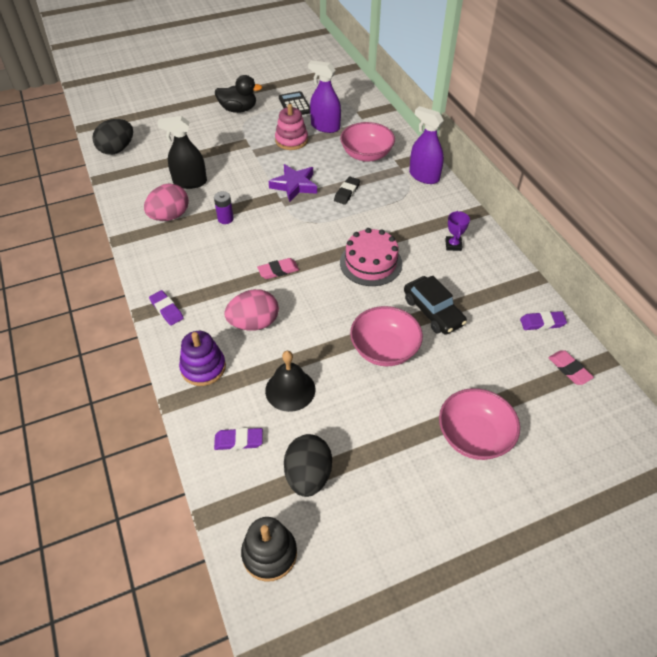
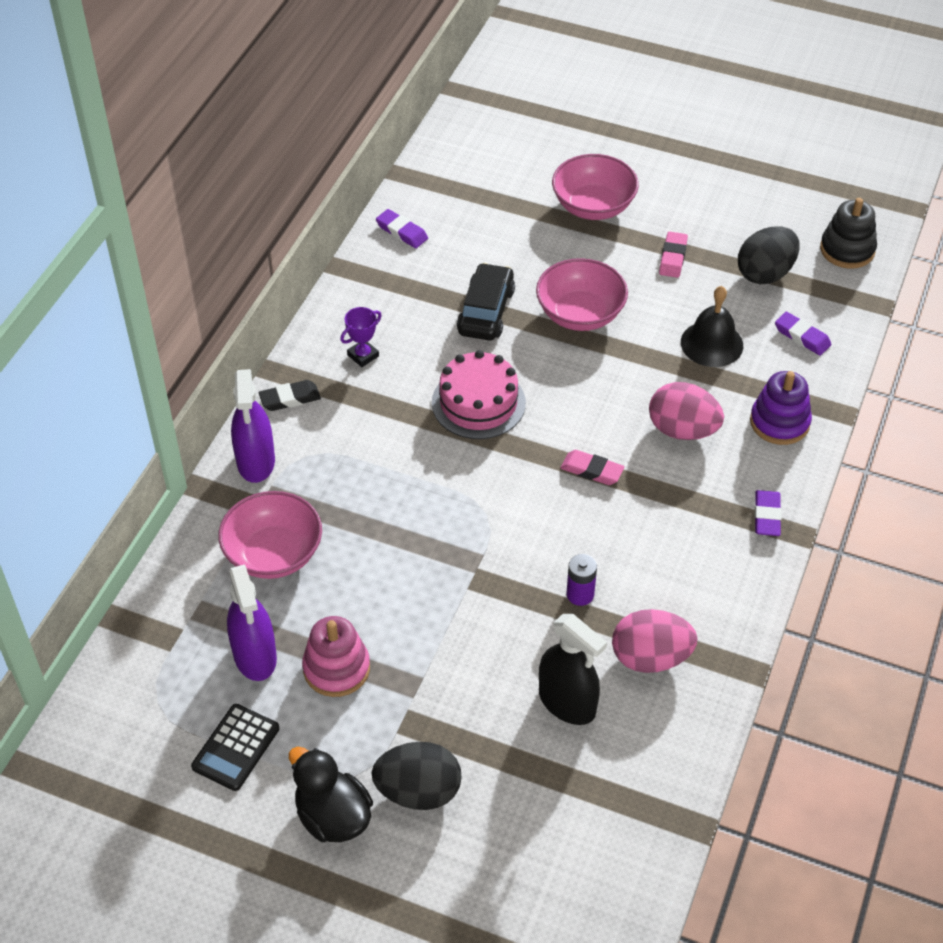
camera: 135 degrees left, 0 degrees up
(117, 149) = (619, 880): black egg -> black egg (418, 791)
(294, 185) = (432, 578): purple star -> none
(347, 192) = (381, 513): black eraser -> black eraser (290, 398)
(569, 369) = (441, 189): pink eraser -> pink eraser (673, 257)

